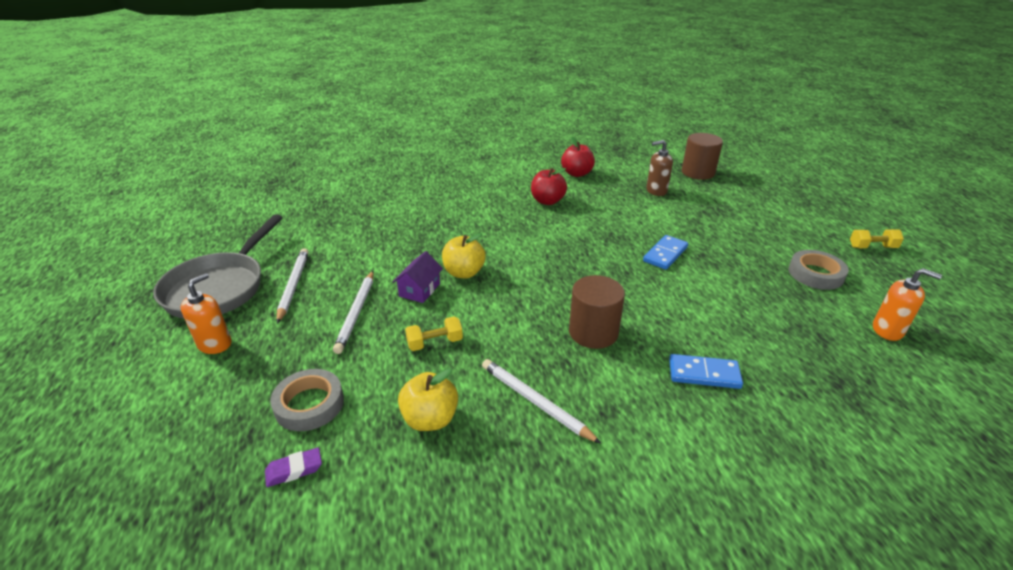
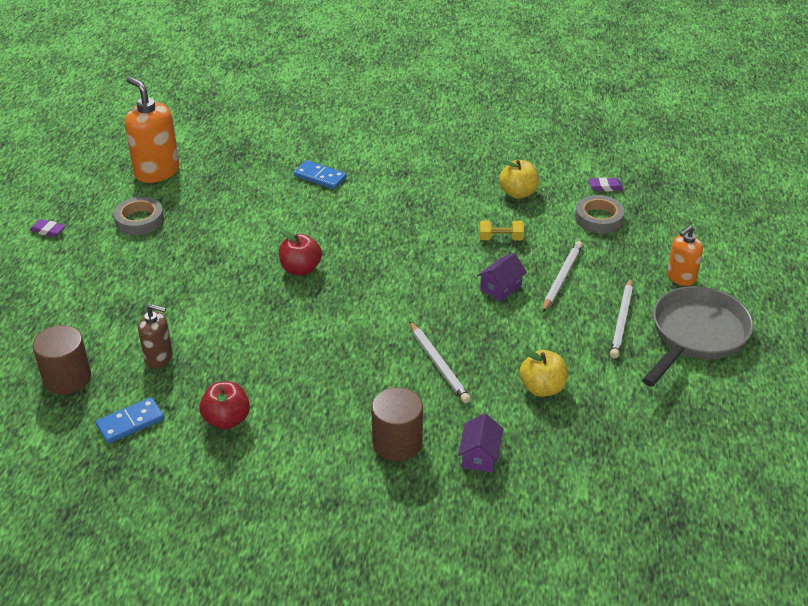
camera: 160 degrees left, 5 degrees up
(404, 186) = (480, 455): none -> purple house
(464, 273) = (452, 296): yellow apple -> yellow apple (542, 388)
(535, 402) = (445, 187): white pencil -> white pencil (438, 364)
(547, 201) = (306, 374): red apple -> red apple (301, 269)
(593, 332) = (373, 218): brown cylinder -> brown cylinder (397, 442)
(665, 254) = (246, 270): blue domino -> blue domino (130, 423)
(872, 247) = (48, 230): yellow dumbbell -> purple eraser
(887, 330) = (157, 171): orange soap dispenser -> orange soap dispenser, size x1.71

